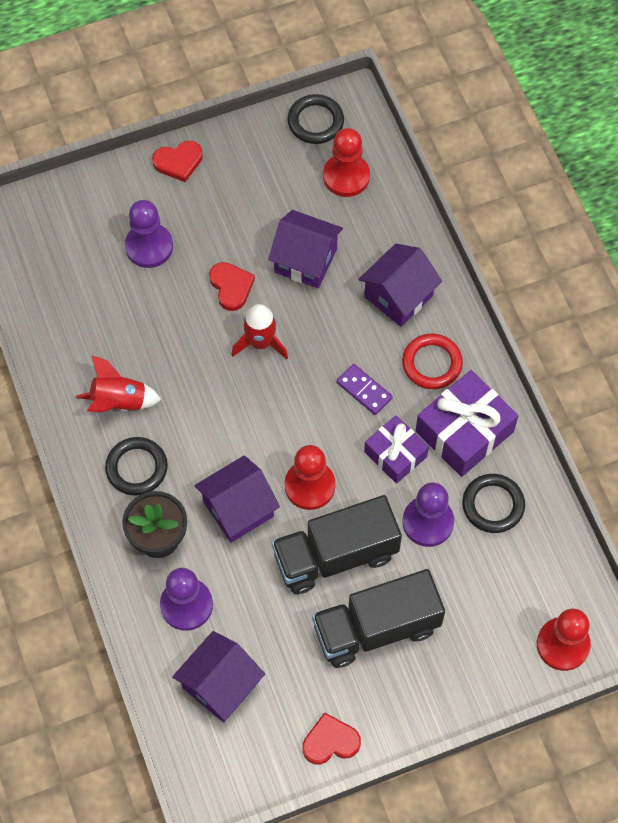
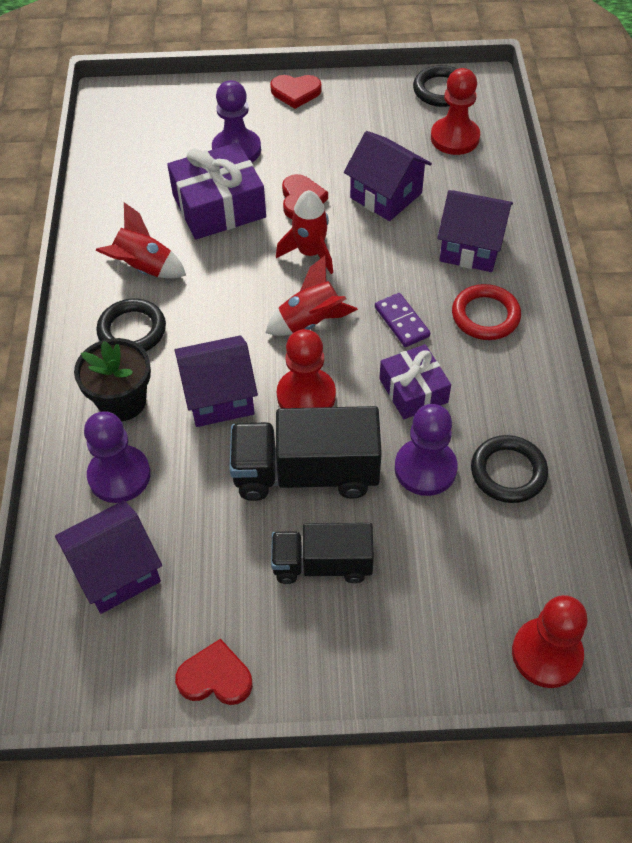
camera: 20 degrees right, 10 degrees down
(287, 413) = (310, 322): none -> red rocket
(376, 628) = (322, 564): black truck -> black truck, size x0.65
(398, 296) = (471, 247): purple house -> purple house turned 45 degrees clockwise
(464, 431) = (499, 389): purple gift -> purple gift (219, 206)

